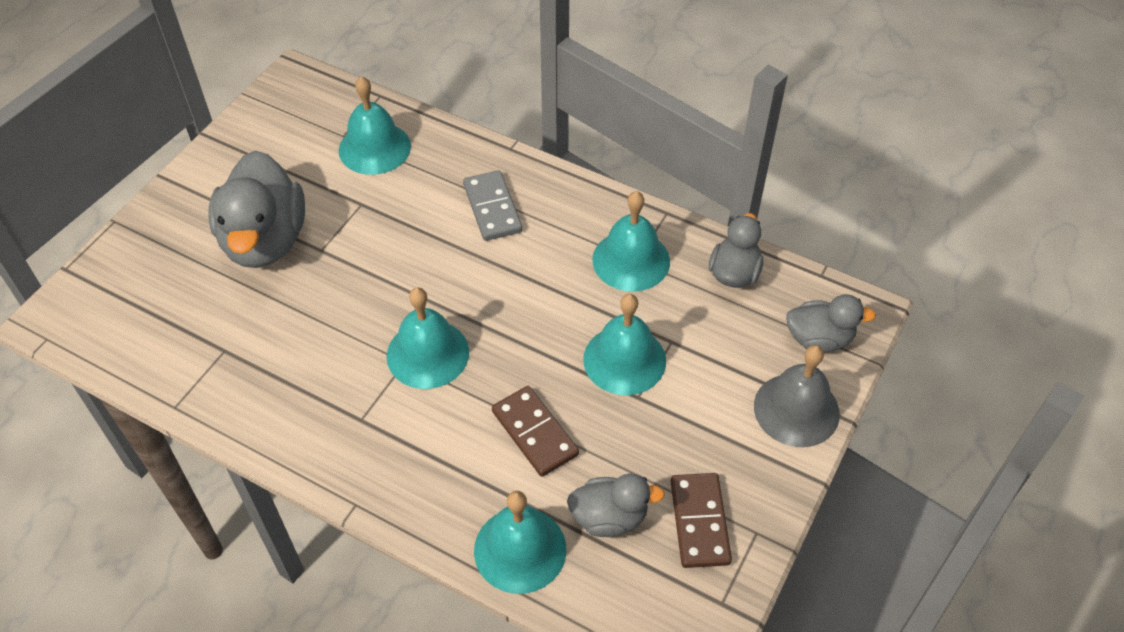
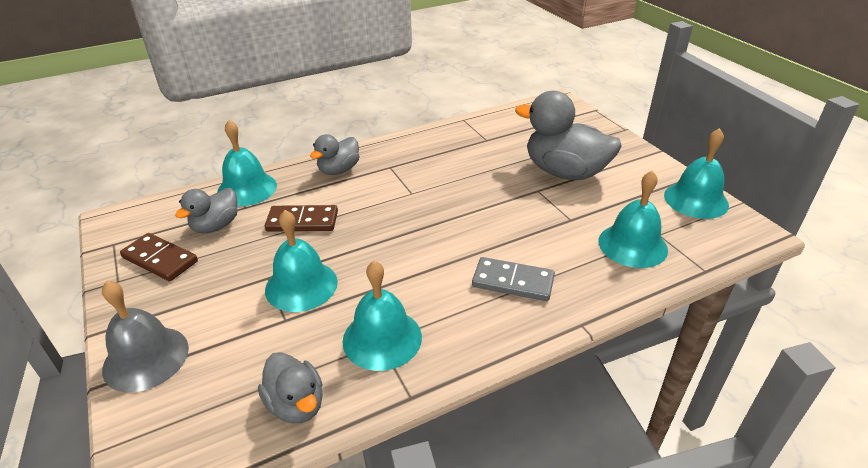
camera: 125 degrees right, 15 degrees down
(428, 354) = (407, 203): turquoise bell -> turquoise bell (696, 200)
(819, 339) = (169, 422): grey duck -> grey duck (339, 170)

